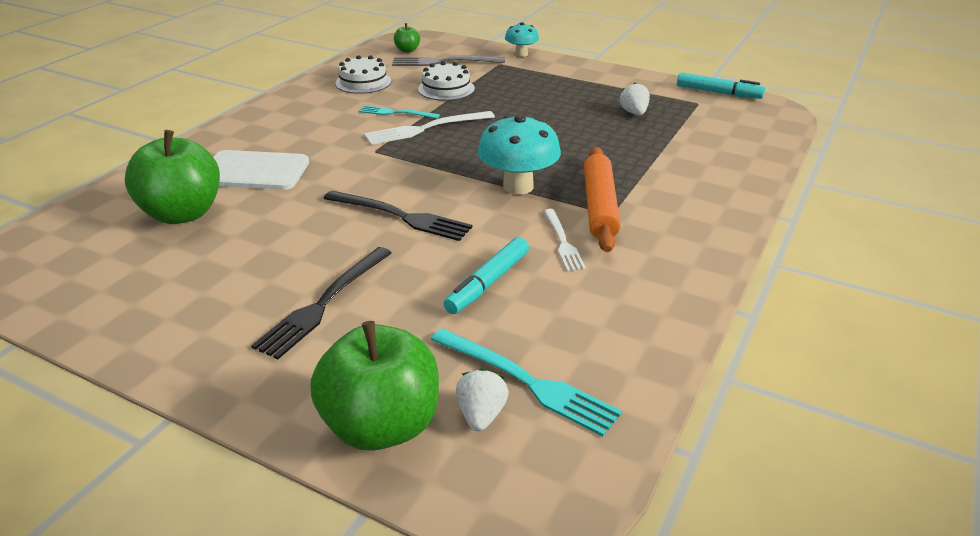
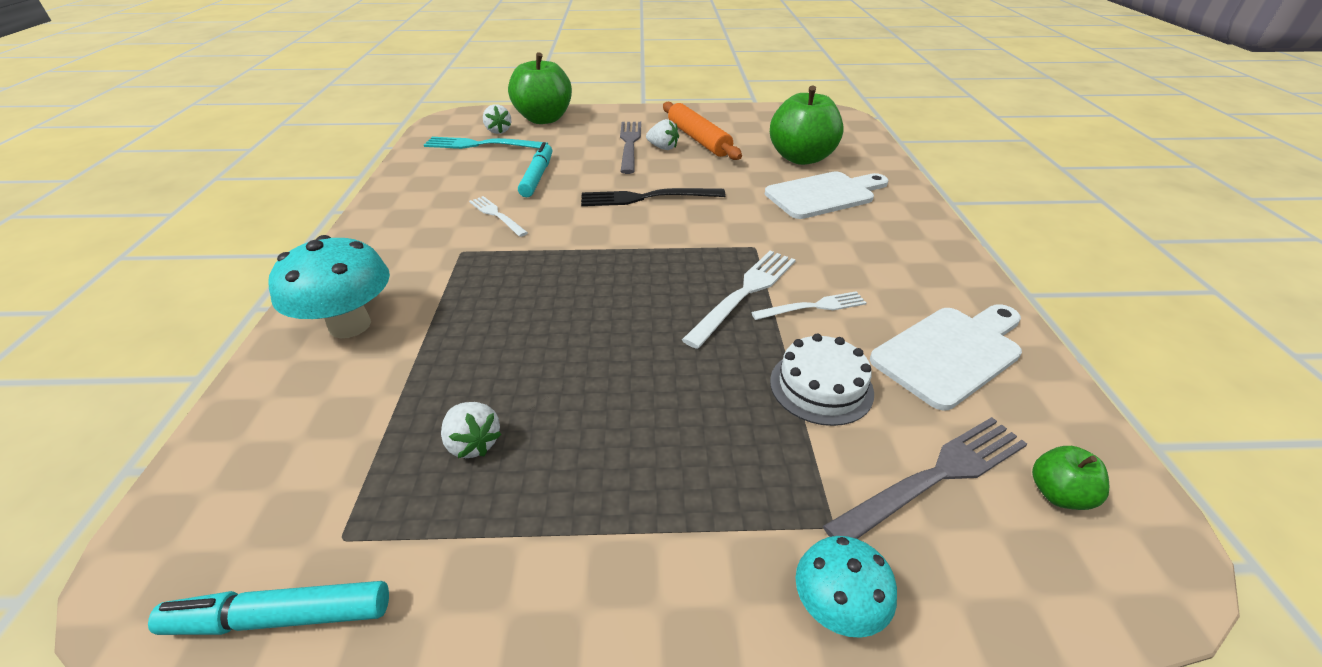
camera: 150 degrees right, 5 degrees up
(294, 281) = (663, 148): none -> white strawberry
(324, 303) = (630, 144): black fork -> grey fork
(363, 82) = (950, 353): white cake -> white cutting board
(396, 113) = (813, 307): turquoise fork -> white fork
(518, 186) = (570, 252): turquoise mushroom -> turquoise mushroom (350, 325)
(600, 207) = (475, 255): orange rolling pin -> orange rolling pin (698, 139)

